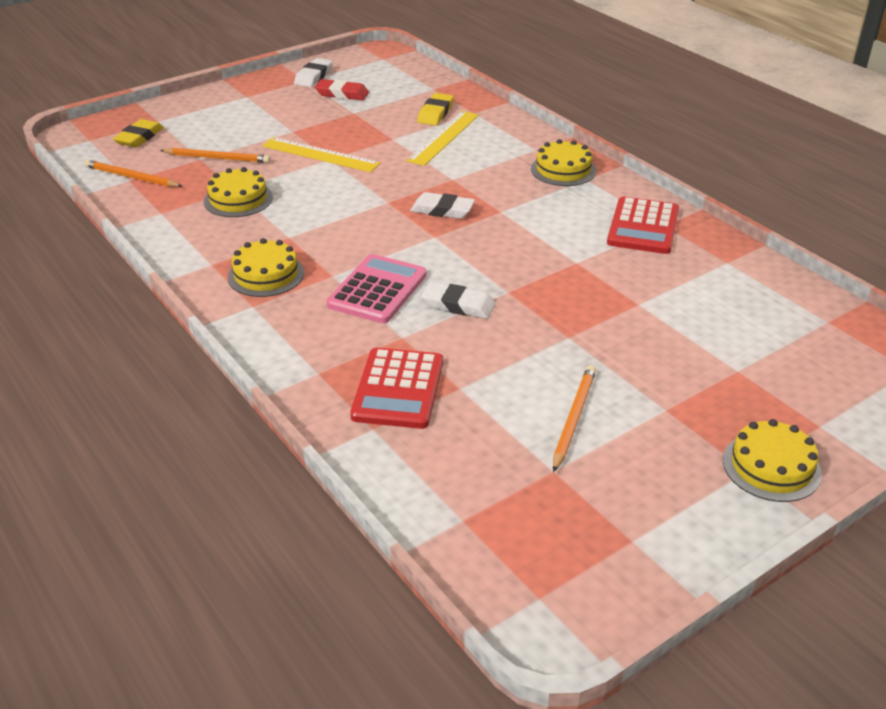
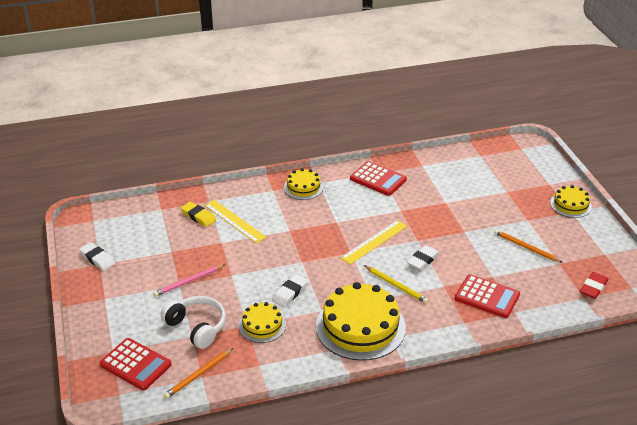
camera: 70 degrees left, 0 degrees up
(139, 137) = (135, 364): yellow eraser -> red calculator
(217, 158) = (197, 327): orange pencil -> white headphones
(266, 275) = (360, 327): yellow cake -> yellow cake, size x1.90
(300, 135) = (188, 282): none -> pink pencil
(320, 154) = (223, 278): yellow ruler -> yellow ruler (374, 242)
(342, 94) = (138, 251): red eraser -> red eraser (593, 287)
(377, 290) = (396, 285): pink calculator -> yellow pencil
(442, 210) = (323, 242): white eraser -> white eraser (290, 293)

